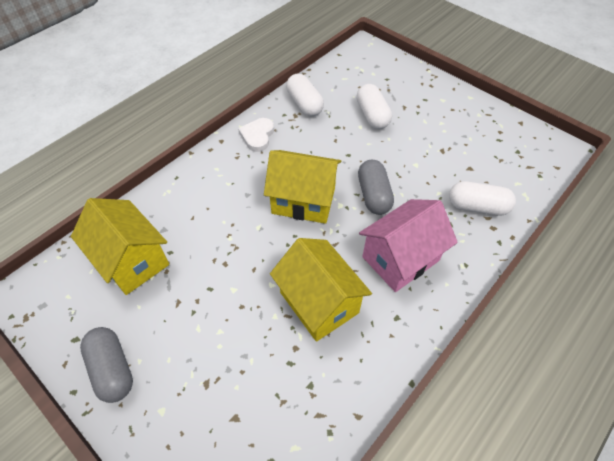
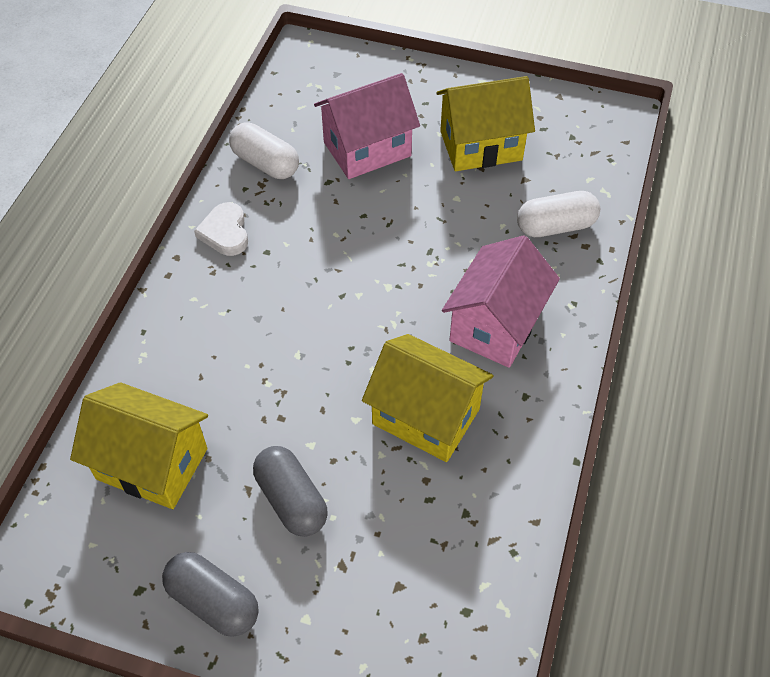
camera: 25 degrees left, 0 degrees up
(303, 201) = (338, 298): yellow house -> yellow house (481, 145)
(372, 115) = (367, 149): white capsule -> pink house
(373, 195) = (424, 258): grey capsule -> grey capsule (291, 500)

